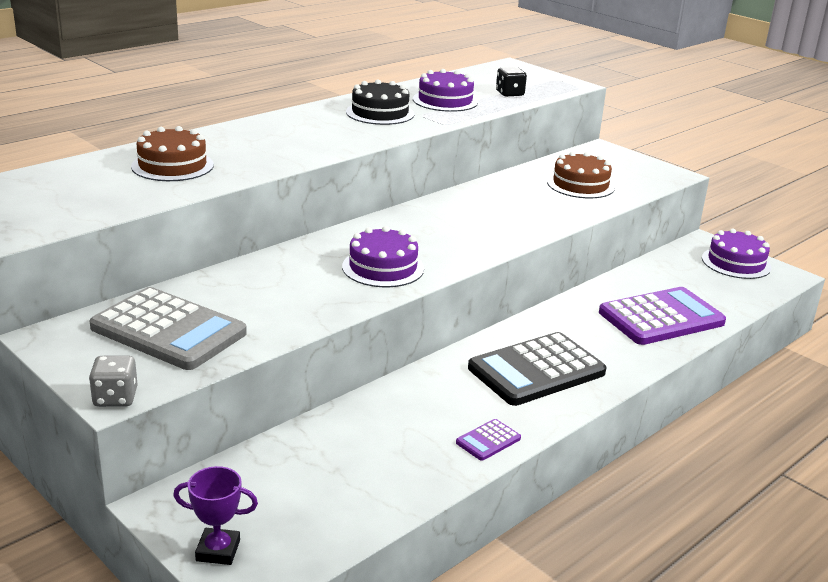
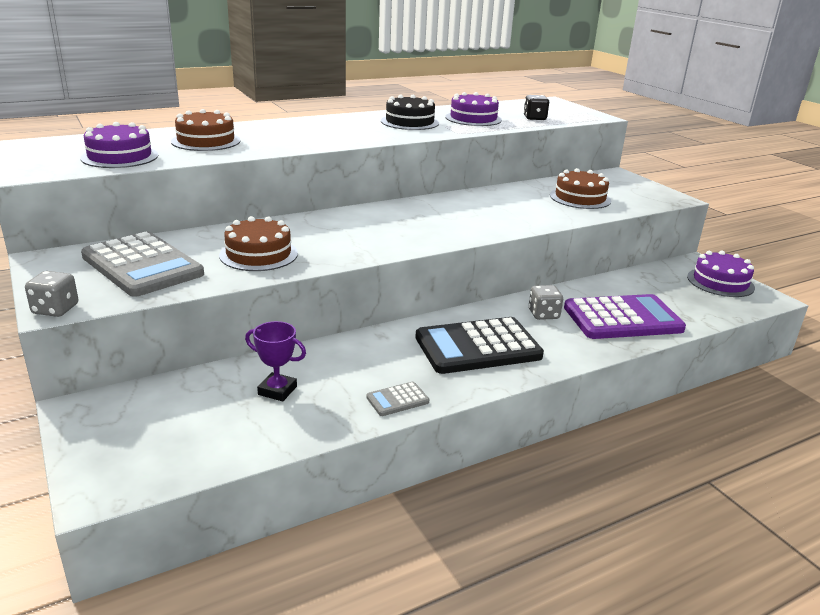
camera: 15 degrees right, 0 degrees up
(218, 550) = (97, 454): purple trophy -> purple trophy (277, 390)
(287, 299) = (258, 254): none -> brown cake
(383, 268) = (358, 240): purple cake -> purple cake (120, 157)
(488, 440) = (397, 400): purple calculator -> grey calculator
(582, 324) = (543, 314): none -> grey dice

